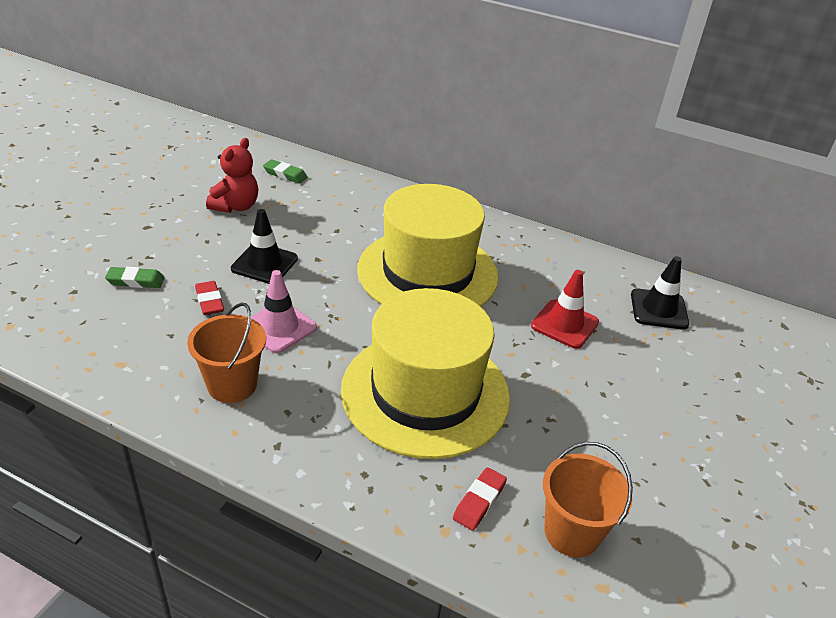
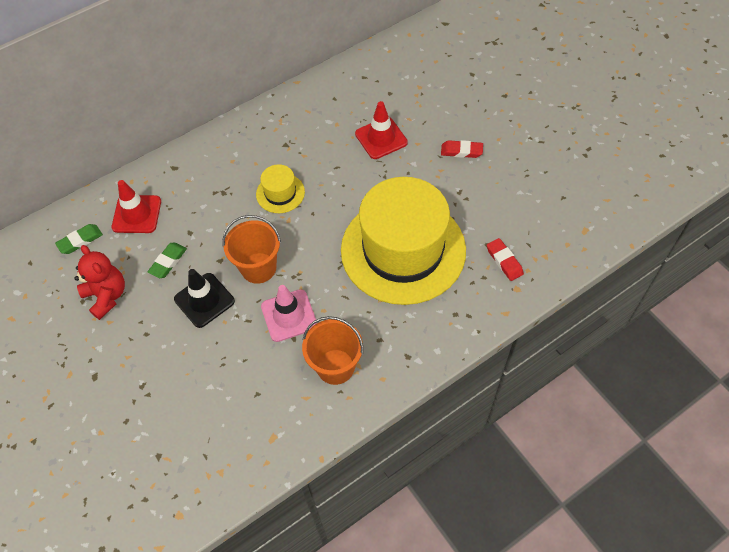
camera: 55 degrees left, 20 degrees up
(135, 281) = (172, 404): green eraser -> green eraser (168, 262)
(209, 301) = (230, 354): red eraser -> red eraser (461, 151)
(335, 194) = (137, 214): none -> red traffic cone
(427, 272) = (280, 193): yellow hat -> yellow hat, size x0.41
(572, 532) = (545, 226): orange bucket -> orange bucket (258, 268)
(659, 309) = (395, 78): black traffic cone -> none

